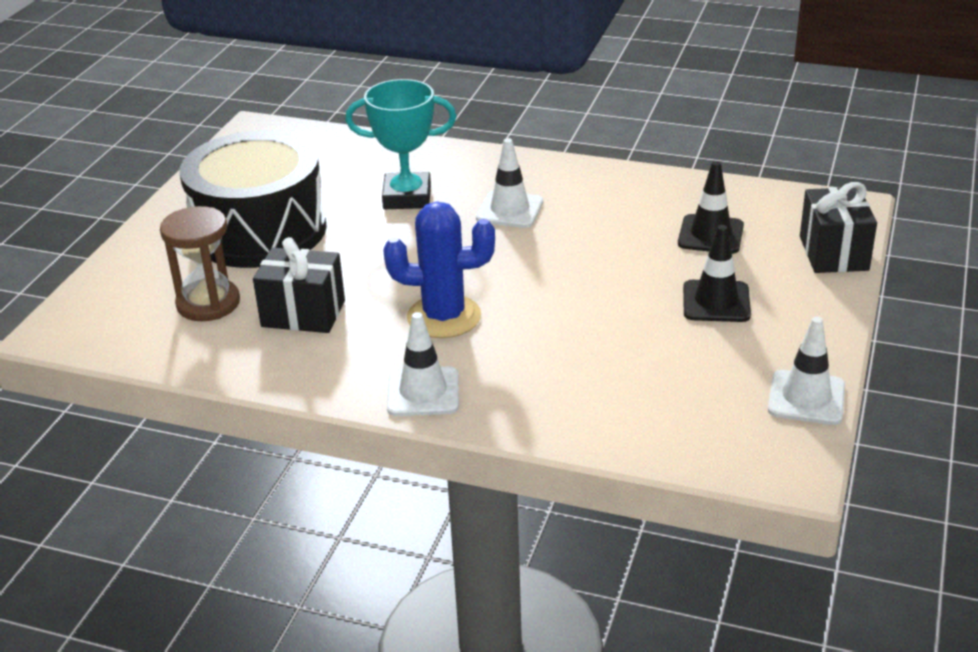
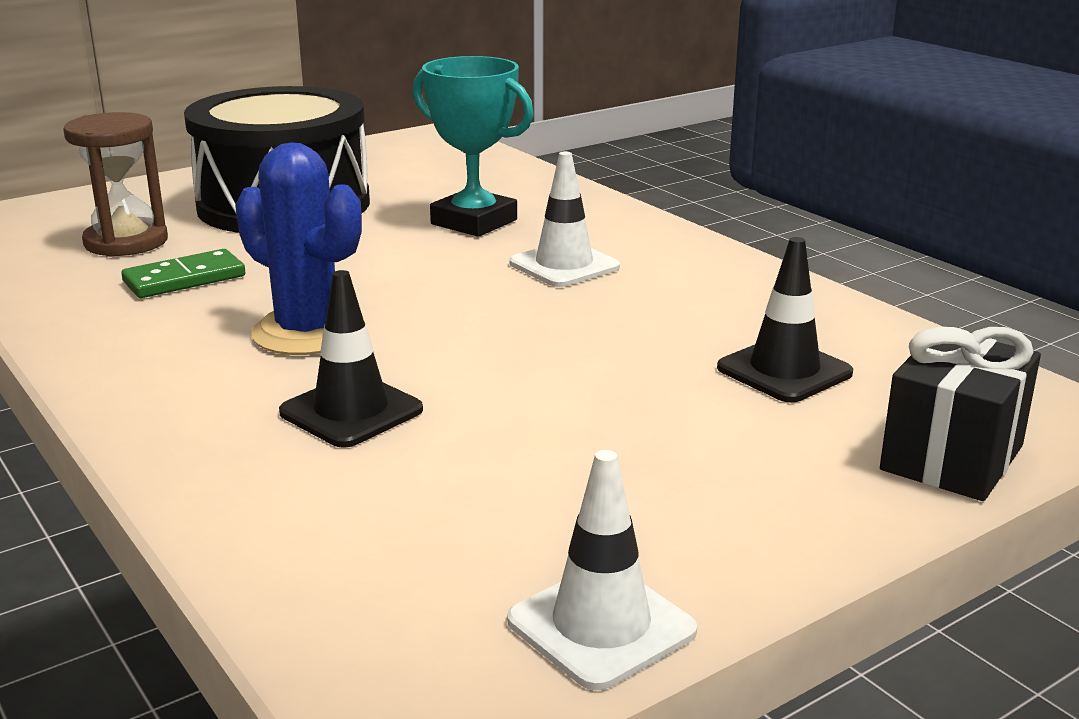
camera: 35 degrees right, 10 degrees down
(303, 314) = (184, 279): black gift -> green domino
(423, 392) = (147, 391): white traffic cone -> none
(716, 302) = (666, 445): black traffic cone -> black traffic cone (351, 411)

